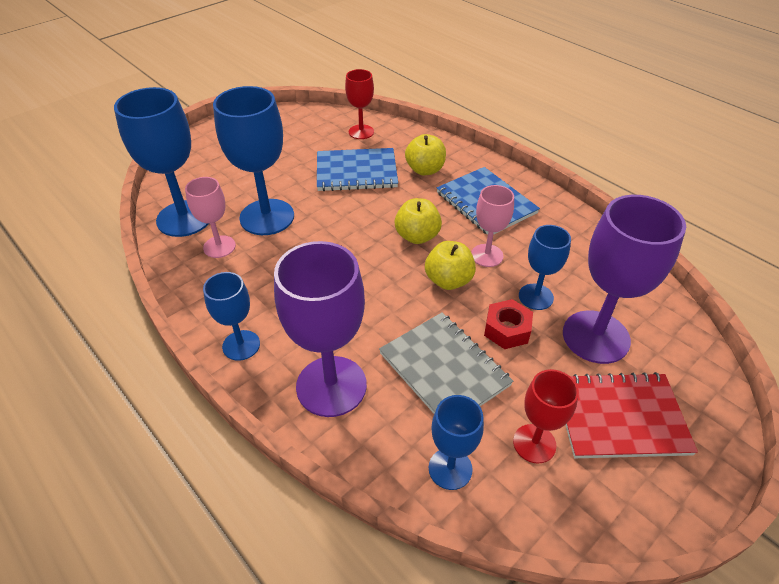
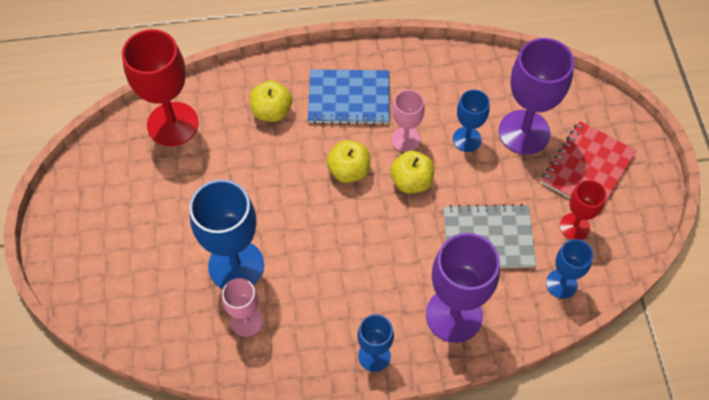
camera: 55 degrees left, 15 degrees up
(184, 218) = (183, 333): blue goblet -> none
(356, 172) = (230, 163): blue notebook -> none
(361, 132) = (173, 124): red goblet -> red goblet, size x1.79
(507, 330) = (482, 178): red nut -> none

